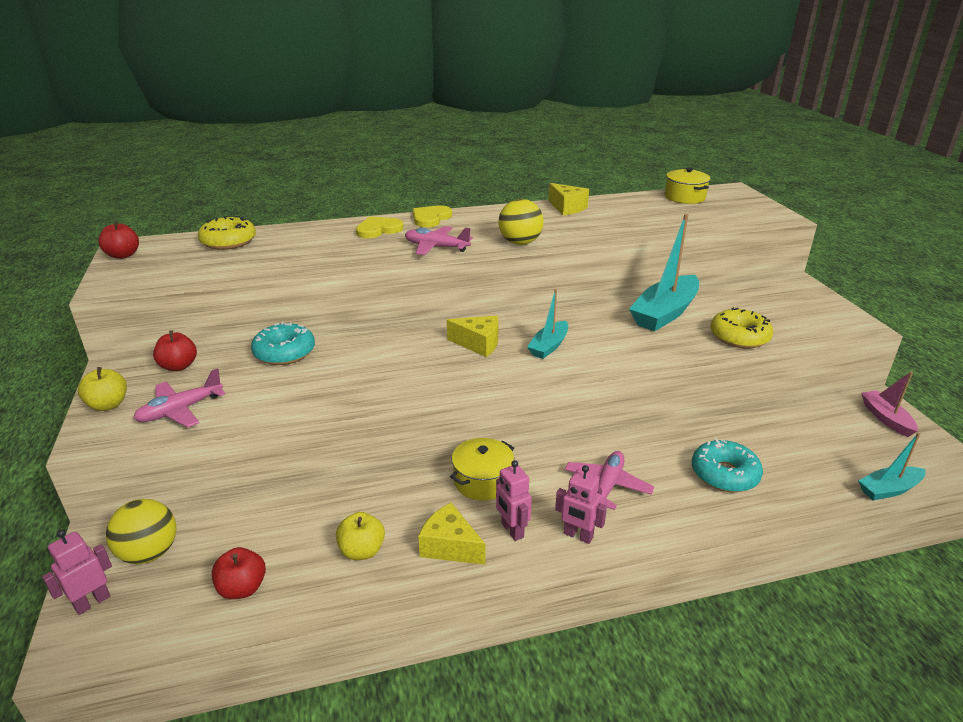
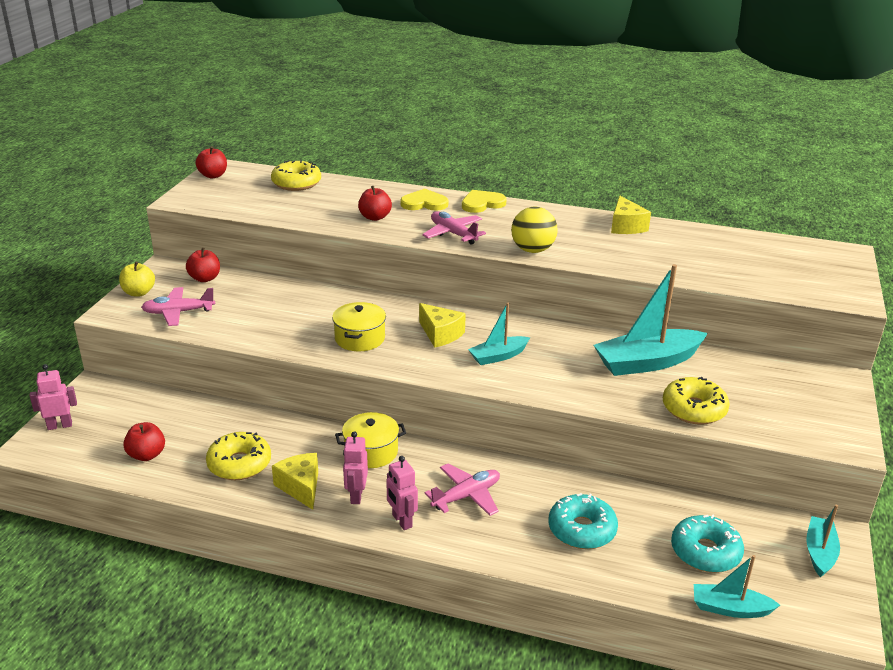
camera: 30 degrees right, 0 degrees up
(149, 553) = (112, 409): yellow ball -> none
(284, 352) = (285, 292): turquoise donut -> turquoise donut (705, 552)
(346, 252) = (375, 217): none -> red apple
(362, 551) = (239, 464): yellow apple -> yellow donut
(684, 197) = (772, 247): yellow pot -> yellow pot (360, 338)
(886, 418) = (819, 552): pink boat -> turquoise boat

